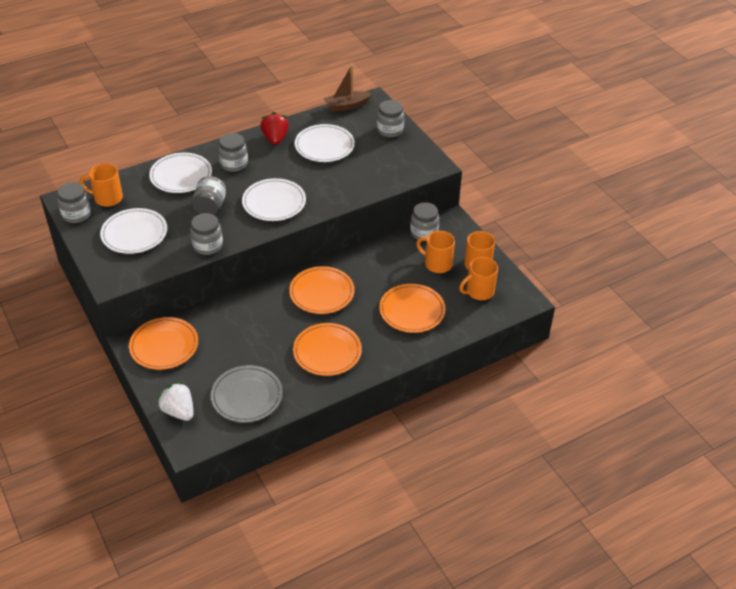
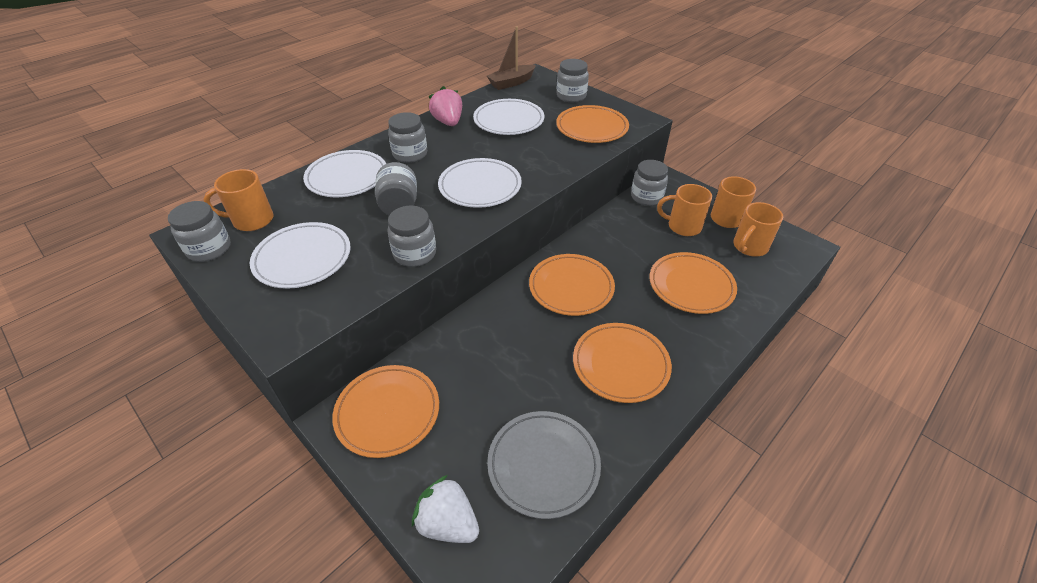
camera: 15 degrees left, 0 degrees up
(275, 139) = (448, 122): red strawberry -> pink strawberry
(388, 166) = (592, 128): none -> orange plate

